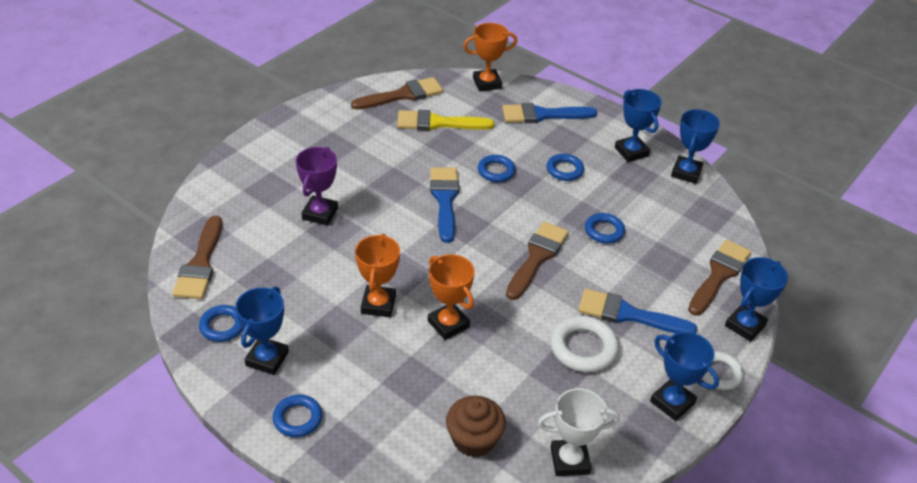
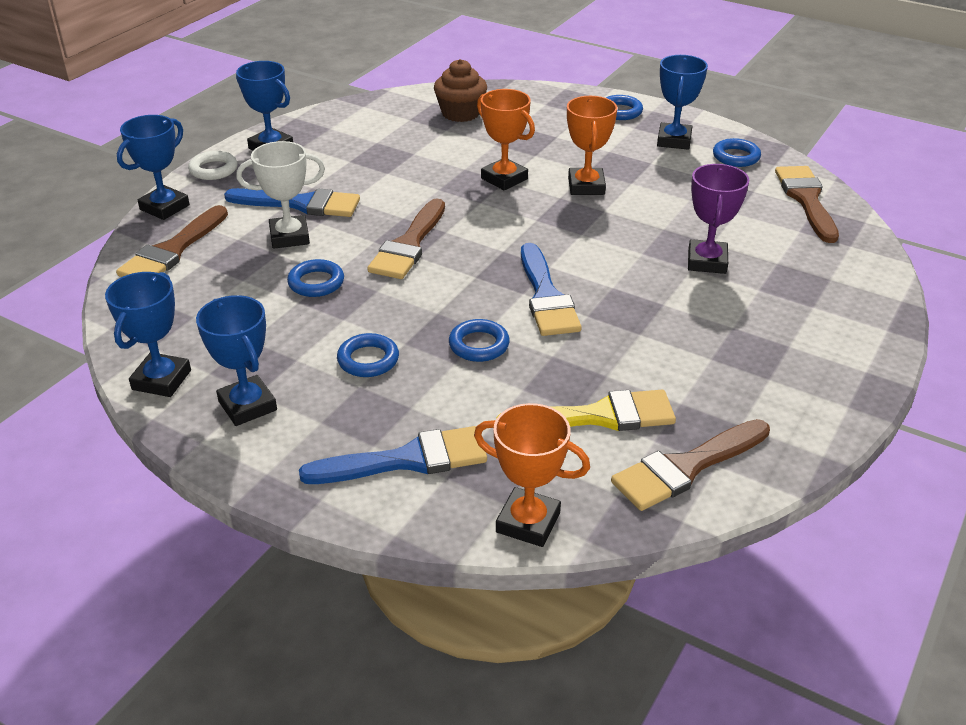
camera: 175 degrees right, 5 degrees down
(487, 83) = (528, 522): orange trophy -> orange trophy turned 45 degrees clockwise
(569, 460) = (375, 110): white trophy -> white trophy (289, 237)
(583, 348) = (356, 174): white ring -> none

